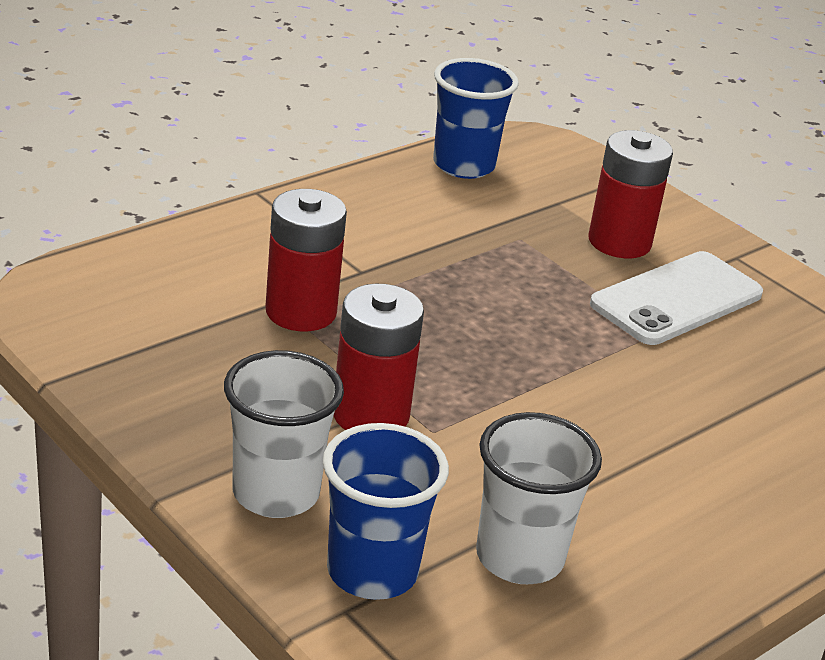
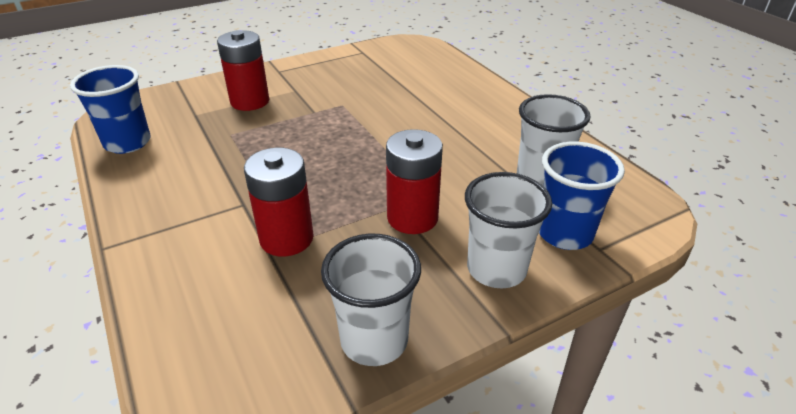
camera: 75 degrees left, 5 degrees up
(138, 391) = (374, 340): none -> white cup
(676, 299) = (313, 94): white phone -> none

